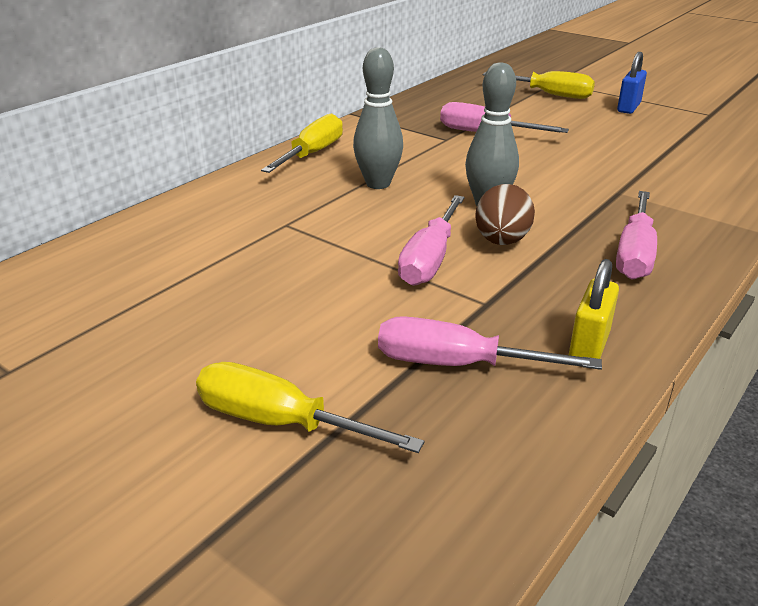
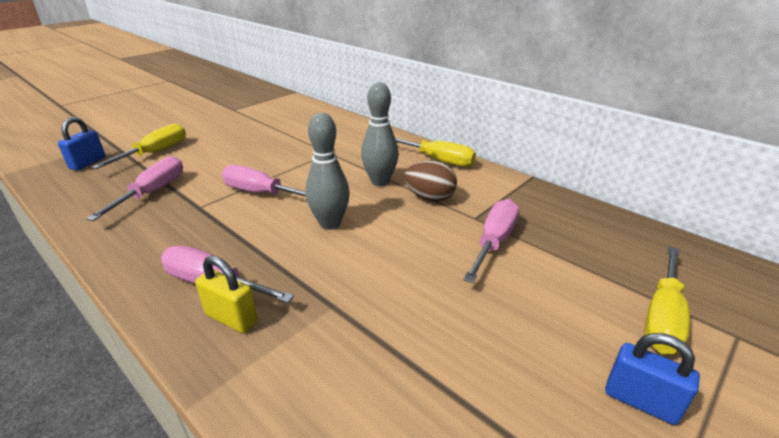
camera: 95 degrees right, 0 degrees up
(343, 526) = (88, 163): none -> blue padlock
(501, 241) = (270, 222): brown egg -> brown egg (429, 198)
(589, 347) = (126, 235): yellow padlock -> yellow padlock (231, 318)

